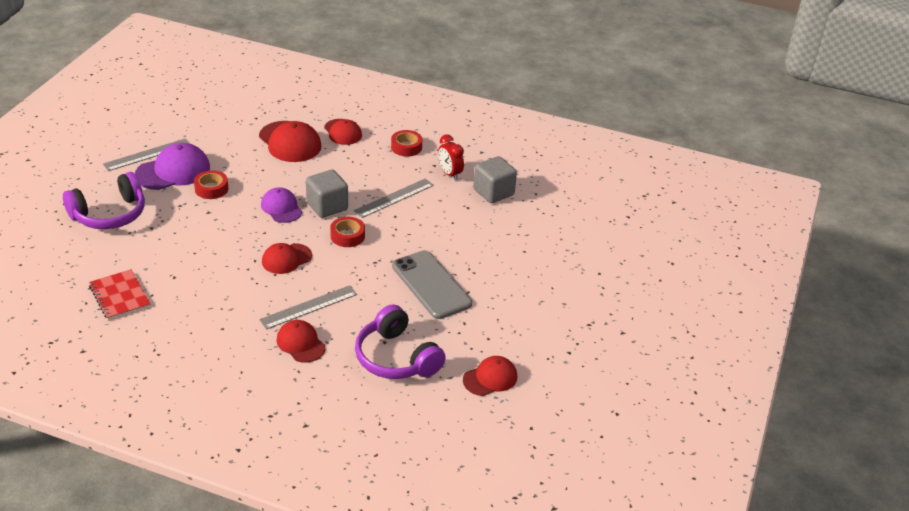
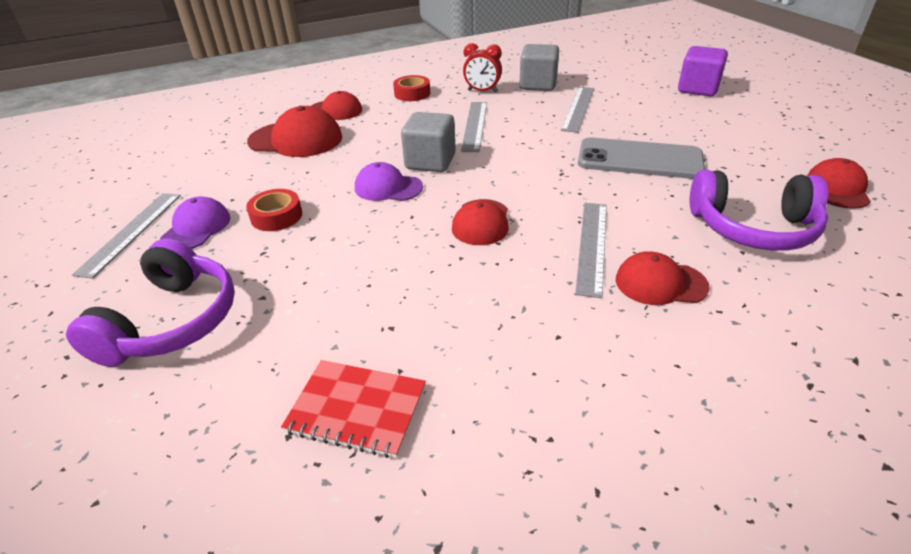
camera: 40 degrees left, 0 degrees up
(173, 171) = (196, 228): purple cap -> purple cap, size x0.64
(347, 236) = (496, 170): red tape -> none
(476, 228) = (578, 108): none -> grey ruler
(585, 268) = (698, 89): none -> purple cube

